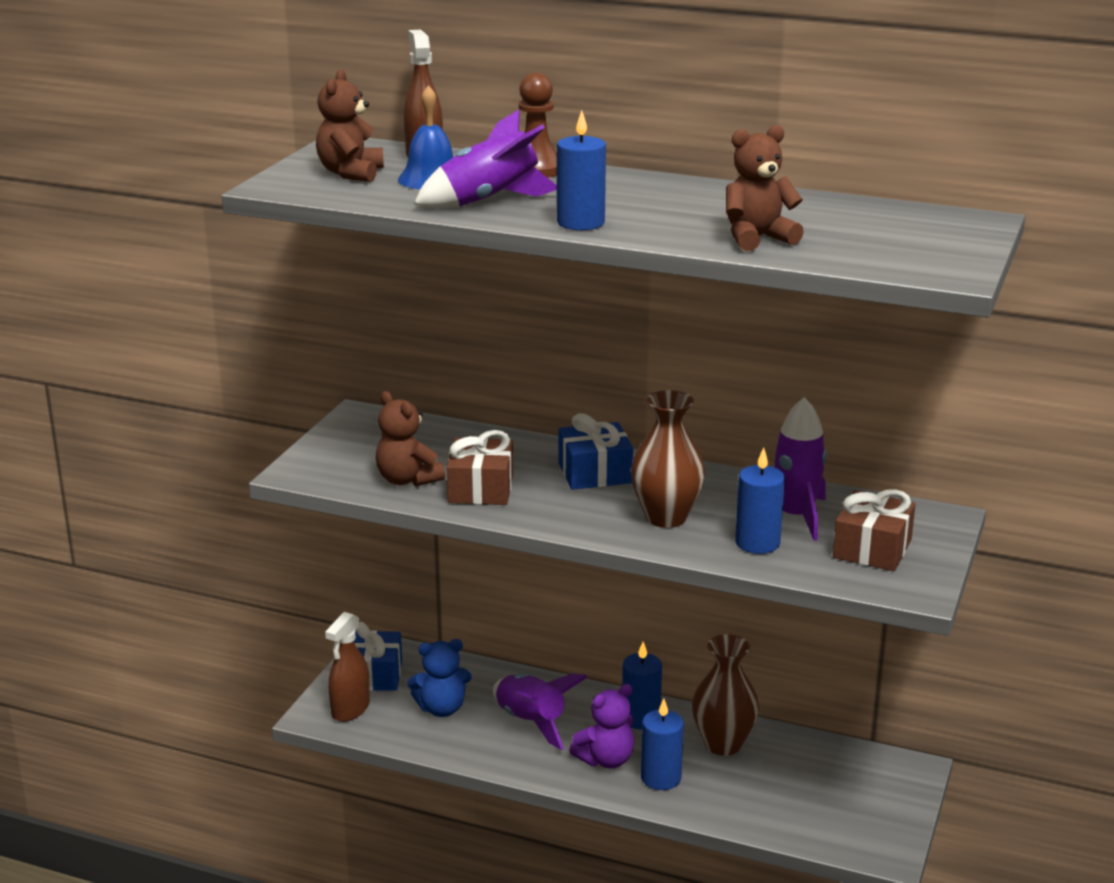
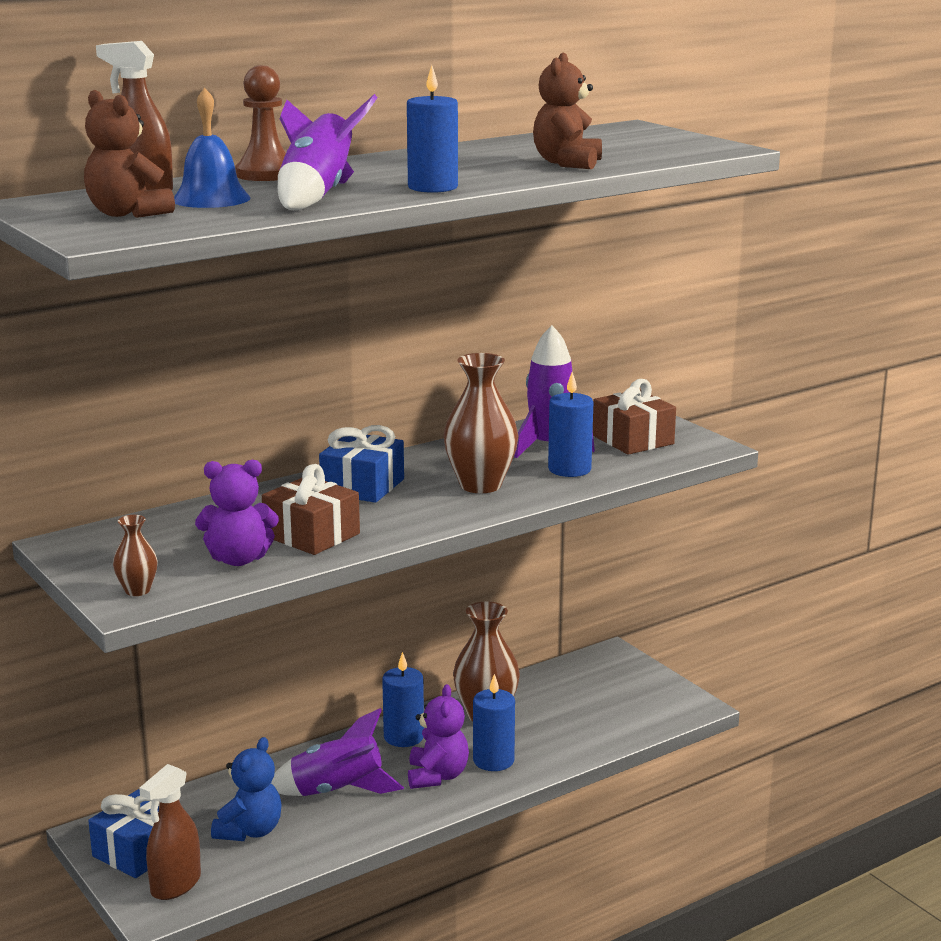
camera: 55 degrees left, 5 degrees down
(318, 467) = (137, 590): none -> brown vase
(350, 709) = (175, 885): brown spray bottle -> brown spray bottle turned 60 degrees clockwise
(407, 480) = (238, 559): brown teddy bear -> purple teddy bear

